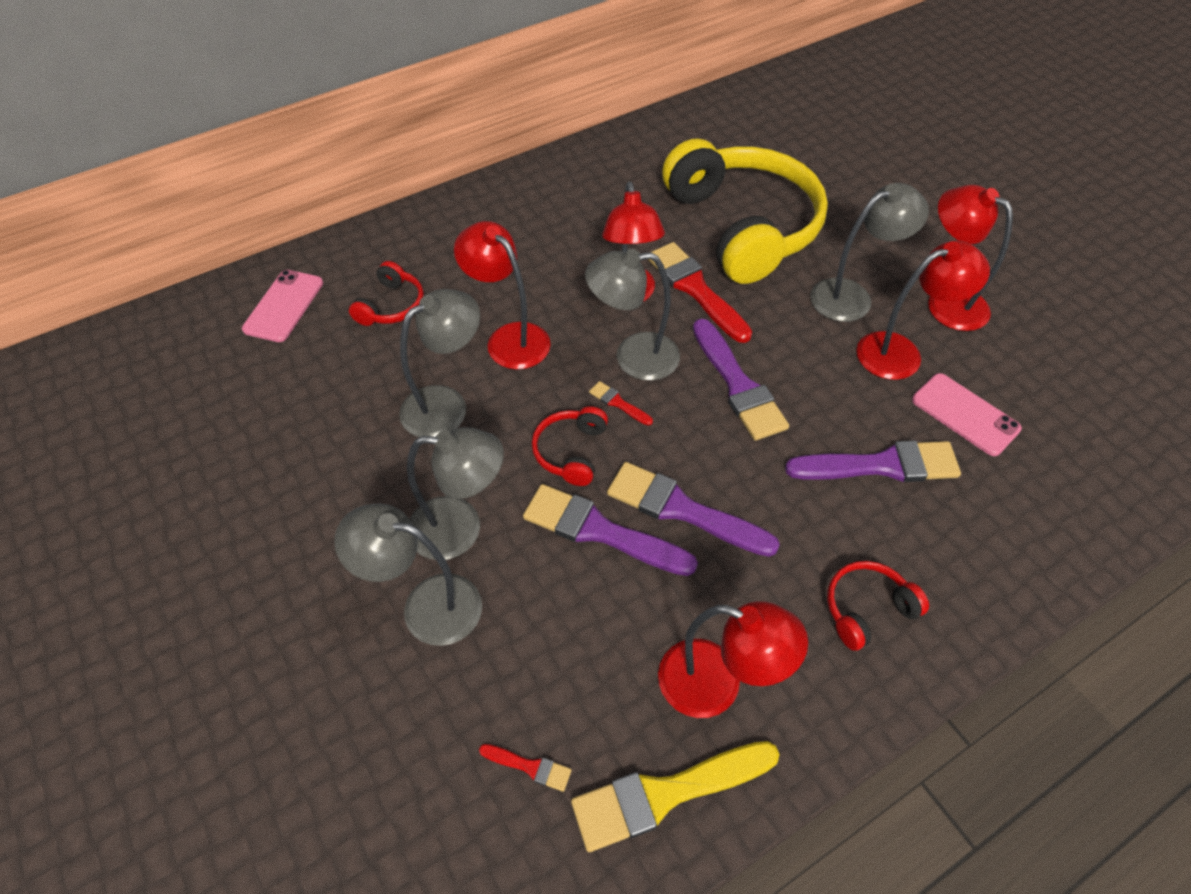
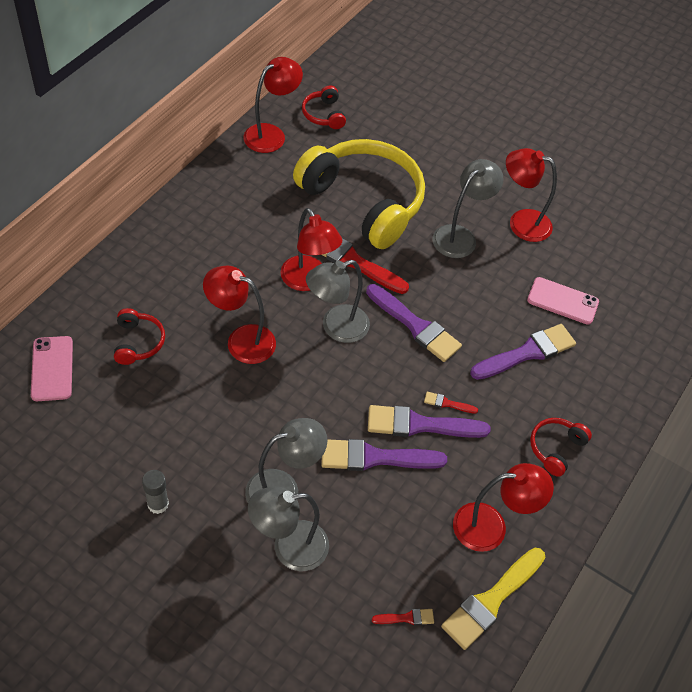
camera: 30 degrees left, 0 degrees up
(303, 493) = (158, 504): none -> grey glue stick
(446, 404) = (223, 405): grey lamp -> none
(571, 451) = (328, 410): red headphones -> red headphones (323, 114)
(618, 403) = (343, 364): red brush -> red brush (447, 403)
(901, 352) = (508, 269): red lamp -> red lamp (271, 134)

